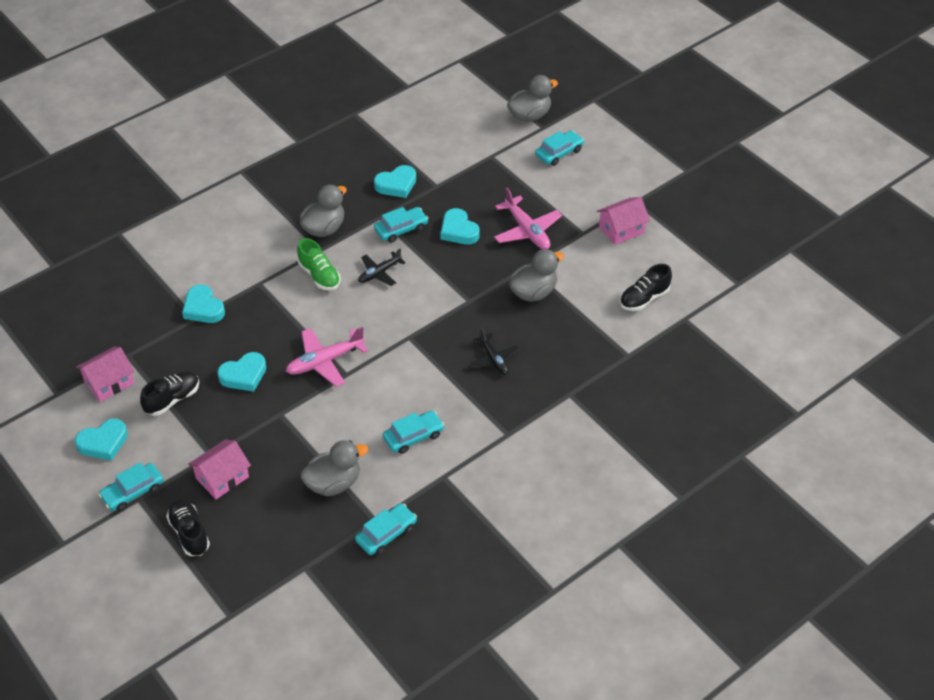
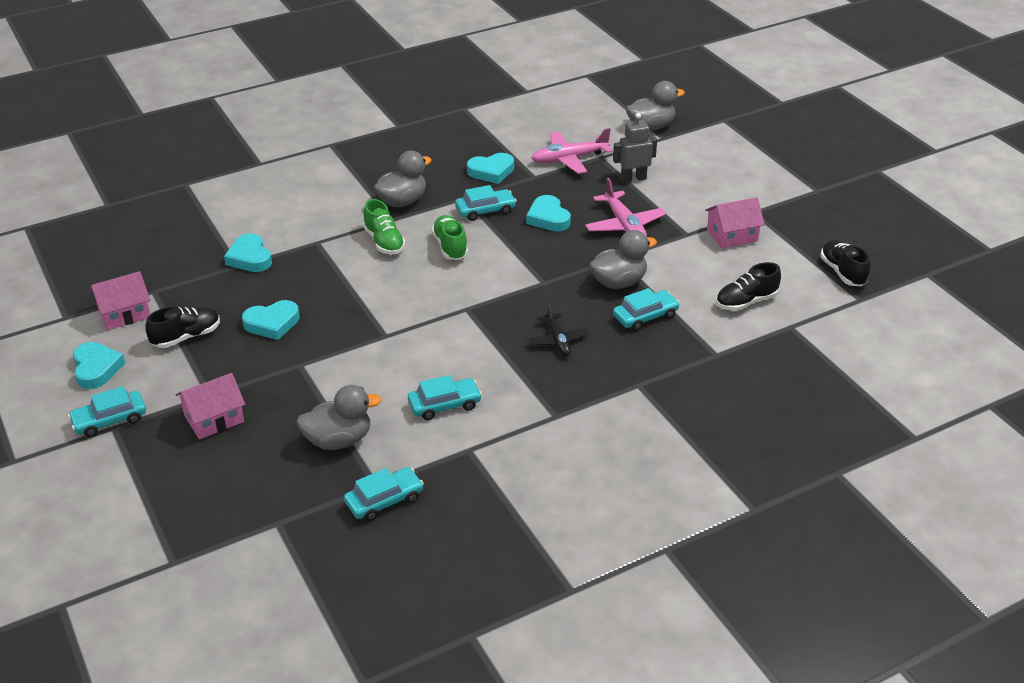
camera: 10 degrees right, 10 degrees down
(103, 442) = (96, 368): turquoise heart -> turquoise heart turned 90 degrees counterclockwise
(189, 533) = (157, 470): black shoe -> black shoe (842, 272)
(324, 362) = (365, 321): pink plane -> pink plane (569, 159)
(379, 273) = (450, 247): black plane -> green shoe
(525, 177) = (633, 179): none -> grey robot
(559, 153) = (676, 161): turquoise car -> turquoise car (645, 316)

